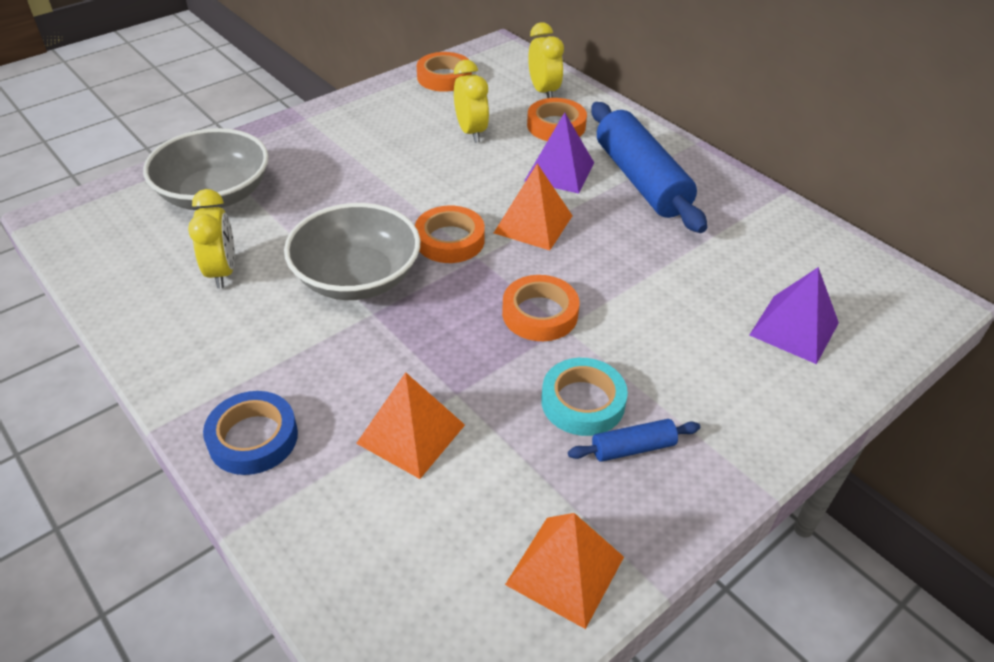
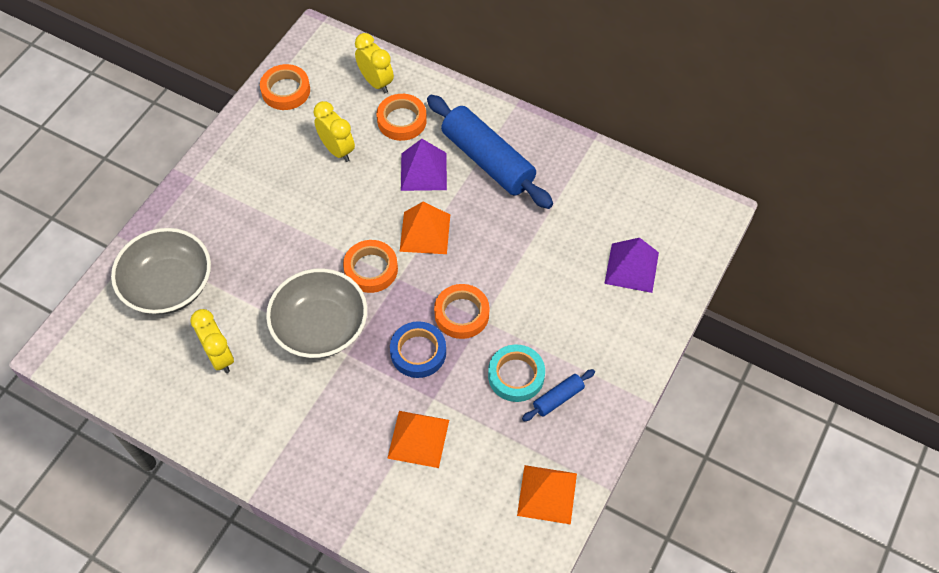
camera: 20 degrees left, 15 degrees up
(253, 438) = (320, 479): blue tape -> blue tape (418, 352)

